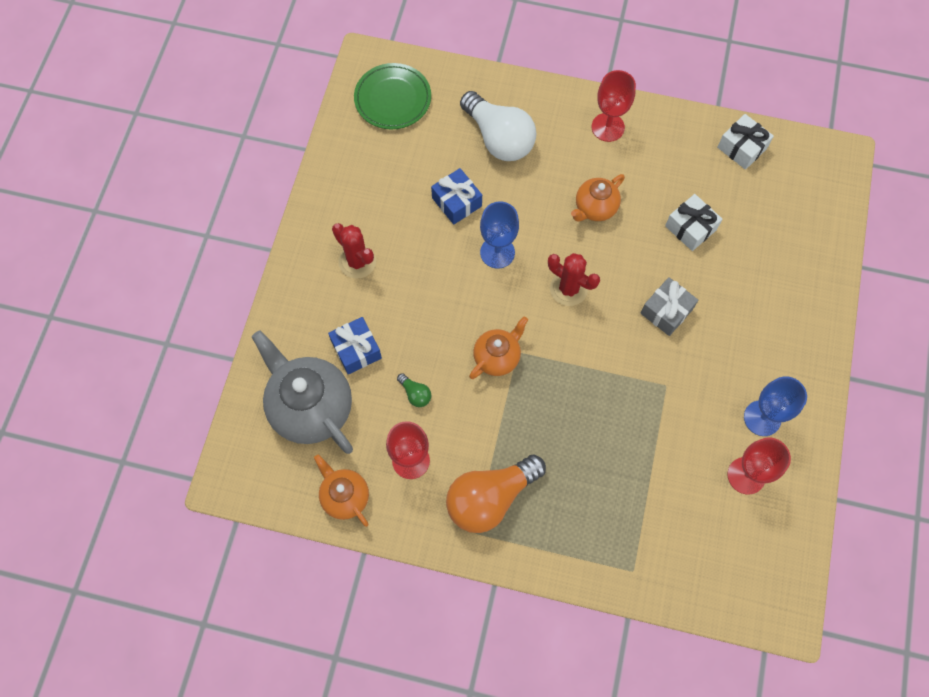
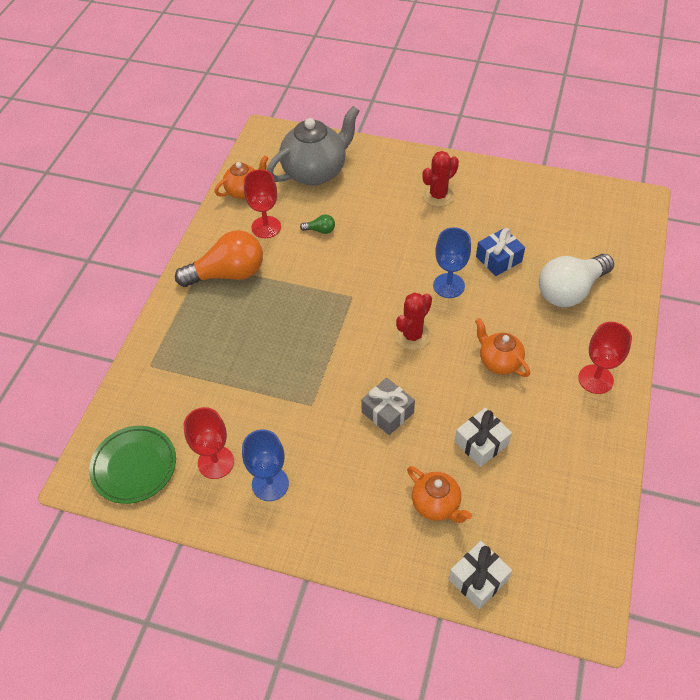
camera: 95 degrees right, 15 degrees down
(356, 350) = (360, 196): blue gift -> none
(393, 99) = (602, 217): green plate -> green plate (134, 466)
(415, 394) = (320, 230): green light bulb -> green light bulb turned 135 degrees counterclockwise
(490, 498) = (228, 274): orange light bulb -> orange light bulb turned 105 degrees clockwise
(497, 357) = (348, 282): orange teapot -> orange teapot (436, 504)
(742, 148) = (586, 505): white gift -> white gift (478, 579)

